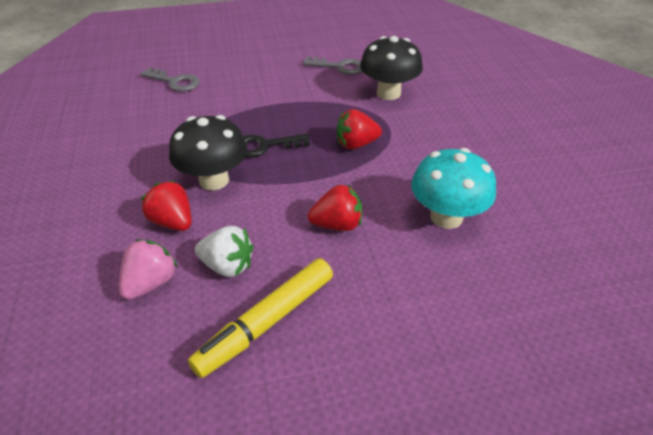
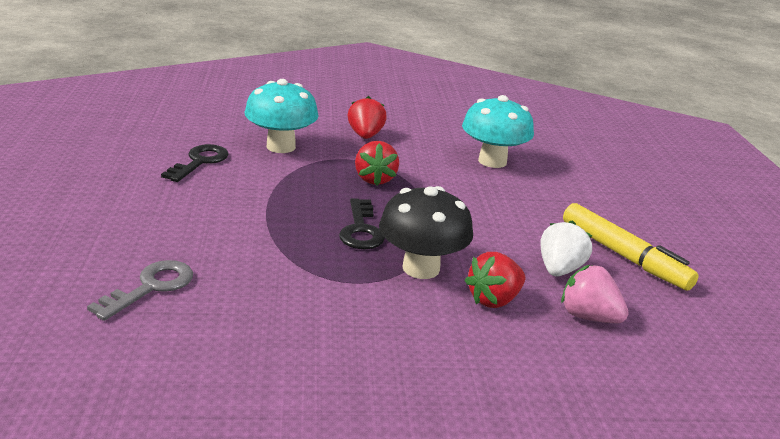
camera: 85 degrees left, 15 degrees down
(337, 224) = (500, 208): red strawberry -> red strawberry (365, 136)
(339, 67) = (200, 162): grey key -> black key
(388, 93) = (281, 147): black mushroom -> turquoise mushroom

